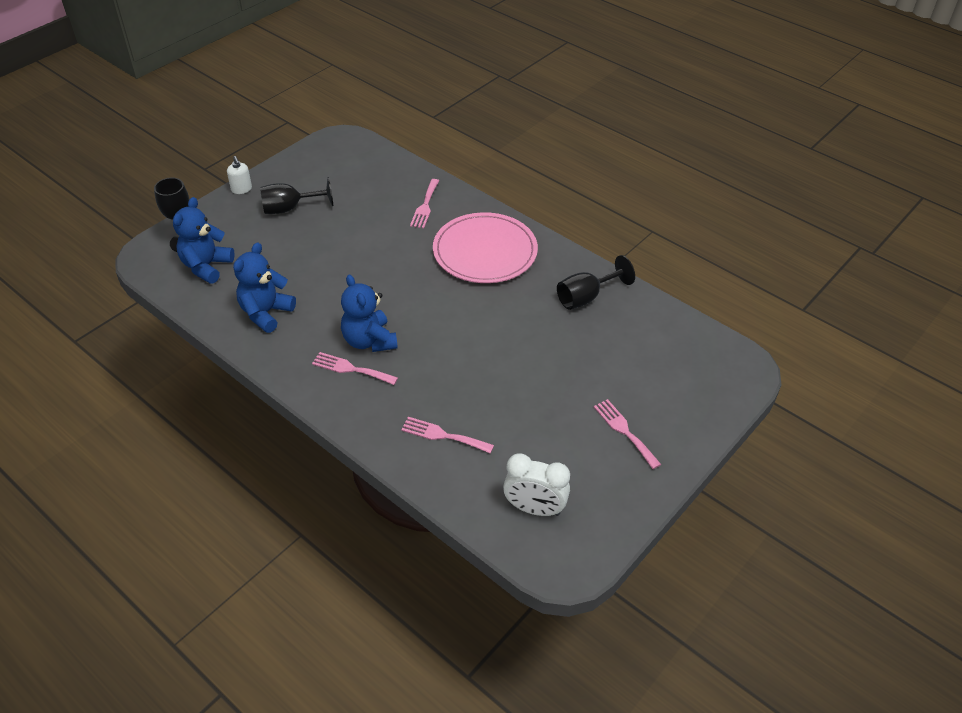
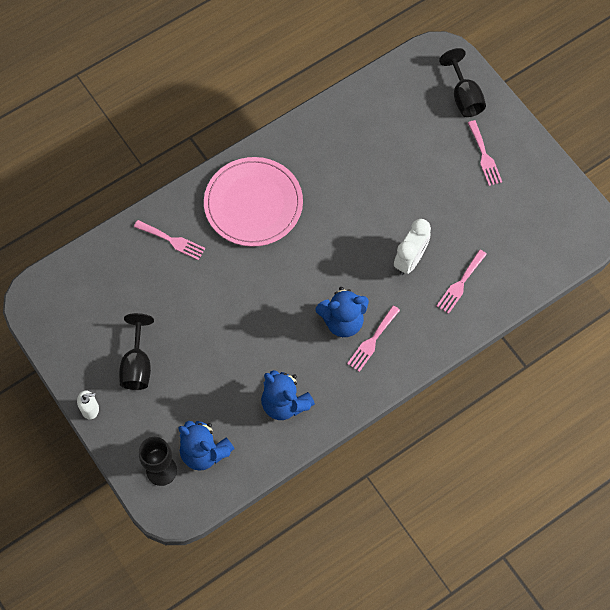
camera: 75 degrees left, 20 degrees up
(534, 508) = (542, 237): white clock -> white clock (410, 260)
(586, 297) = (334, 139): black goblet -> black goblet (464, 97)
(624, 431) = (484, 156): pink fork -> pink fork turned 90 degrees counterclockwise

